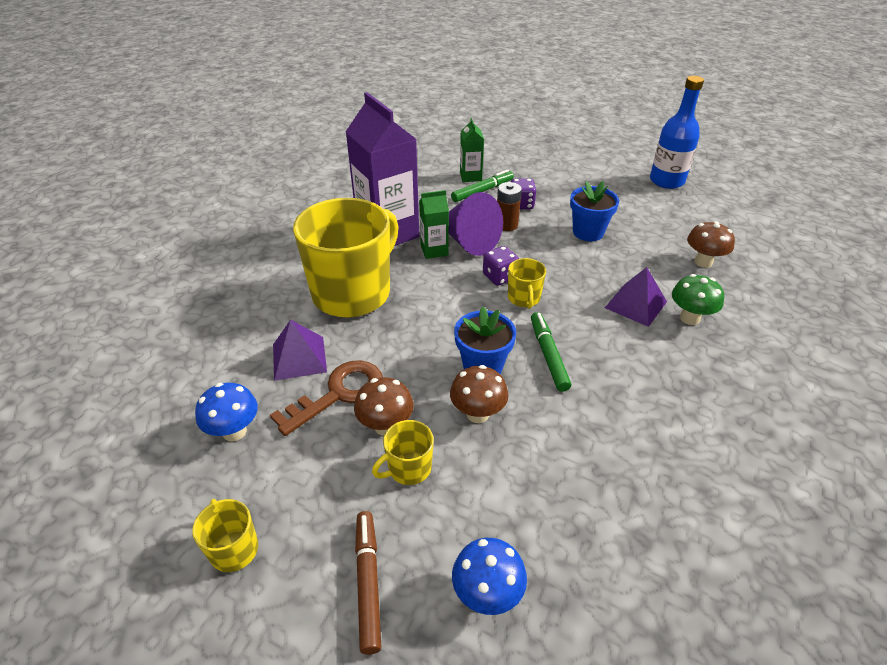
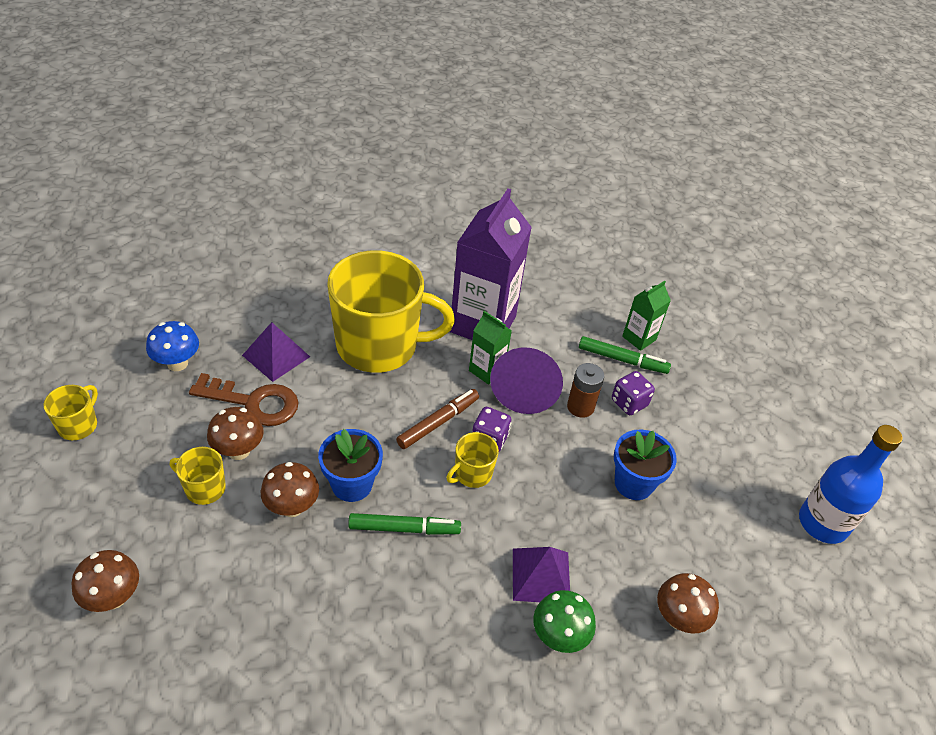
camera: 50 degrees right, 5 degrees up
(368, 582) = (88, 517): brown marker -> brown marker (438, 423)
(487, 594) = (113, 597): blue mushroom -> brown mushroom
(548, 355) = (404, 529): green marker -> green marker turned 45 degrees clockwise

